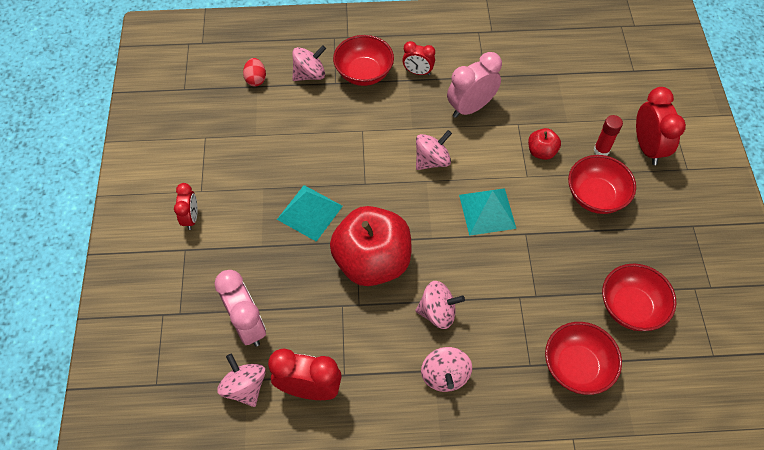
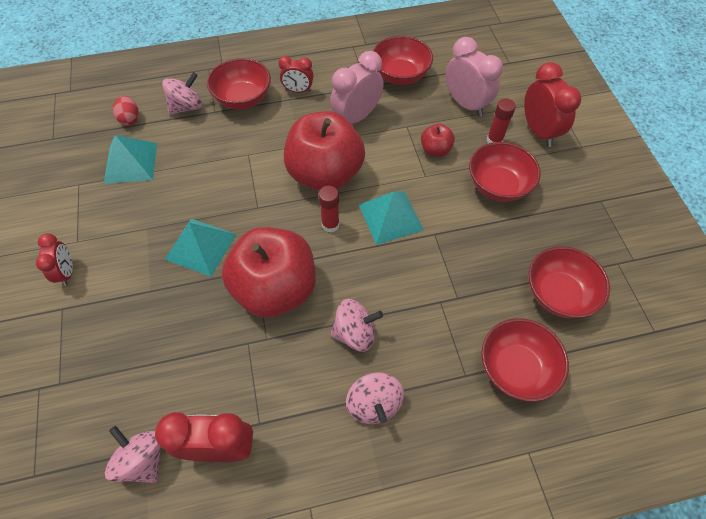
camera: 10 degrees left, 0 degrees up
(248, 325) = (141, 384): pink clock -> pink clock (466, 104)
(253, 123) = (130, 163): none -> turquoise pyramid
(430, 210) = (330, 225): none -> red glue stick
(432, 160) = (325, 174): pink spinning top -> red apple
(520, 69) = (400, 75): none -> red bowl

